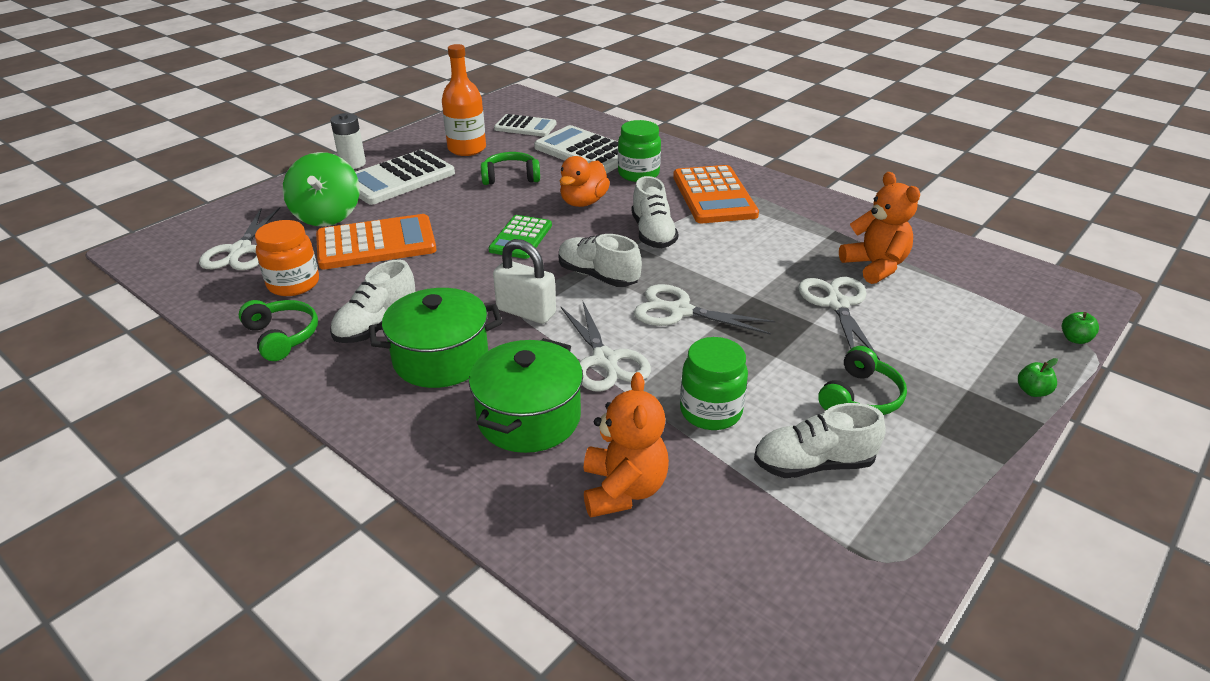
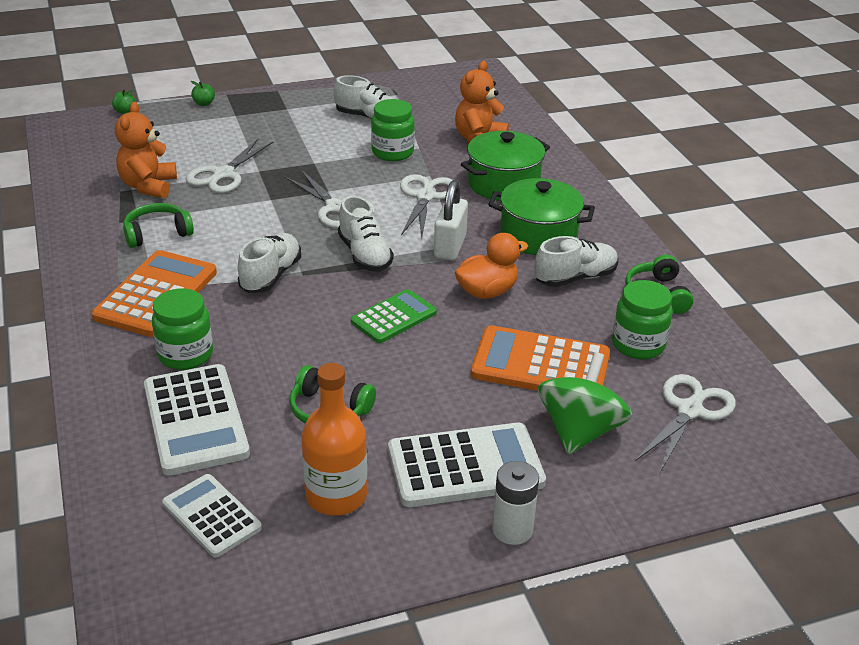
camera: 150 degrees left, 0 degrees up
(293, 284) = (638, 345): orange jar -> green jar
(526, 312) = (450, 247): white padlock -> white padlock turned 45 degrees clockwise
(583, 202) = (289, 338): orange duck -> orange duck (487, 291)
(860, 397) = (299, 131): green headphones -> green headphones (157, 233)

